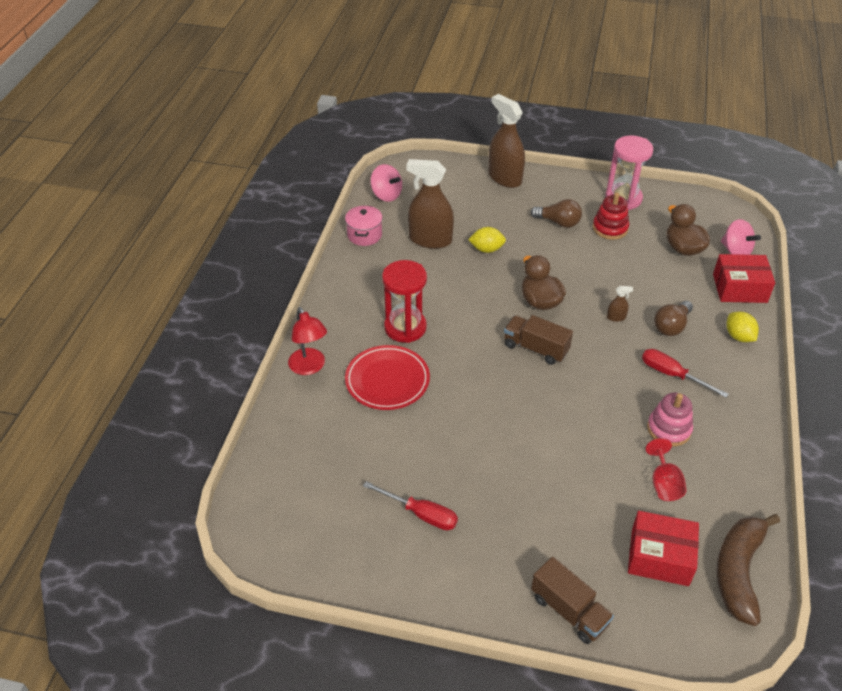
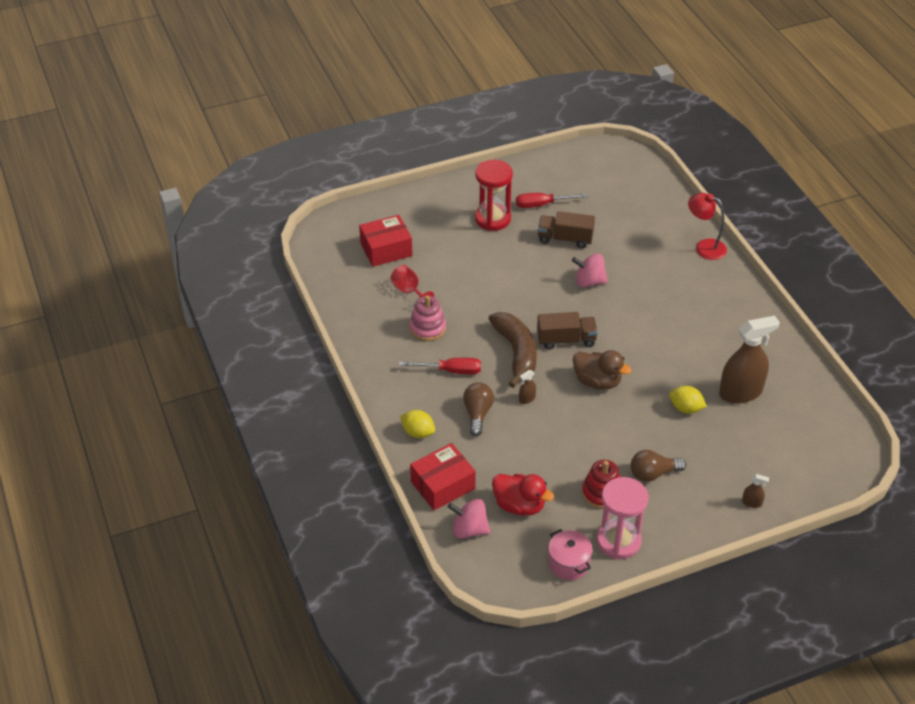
camera: 145 degrees right, 0 degrees up
(364, 235) = (797, 367): pink pot -> pink pot (568, 563)
(386, 195) = (830, 419): pink spinning top -> pink spinning top (589, 281)
(387, 380) = (644, 265): red plate -> none
(405, 327) = (674, 307): red hourglass -> red hourglass (492, 219)
(486, 249) = (685, 408): yellow lemon -> yellow lemon turned 60 degrees clockwise
(504, 178) = (751, 503): brown spray bottle -> brown spray bottle, size x0.41
(569, 611) = (420, 201): brown truck -> brown truck (565, 239)
(683, 248) = (519, 505): brown duck -> red duck
(738, 572) = (334, 264): brown banana -> brown banana (516, 353)

